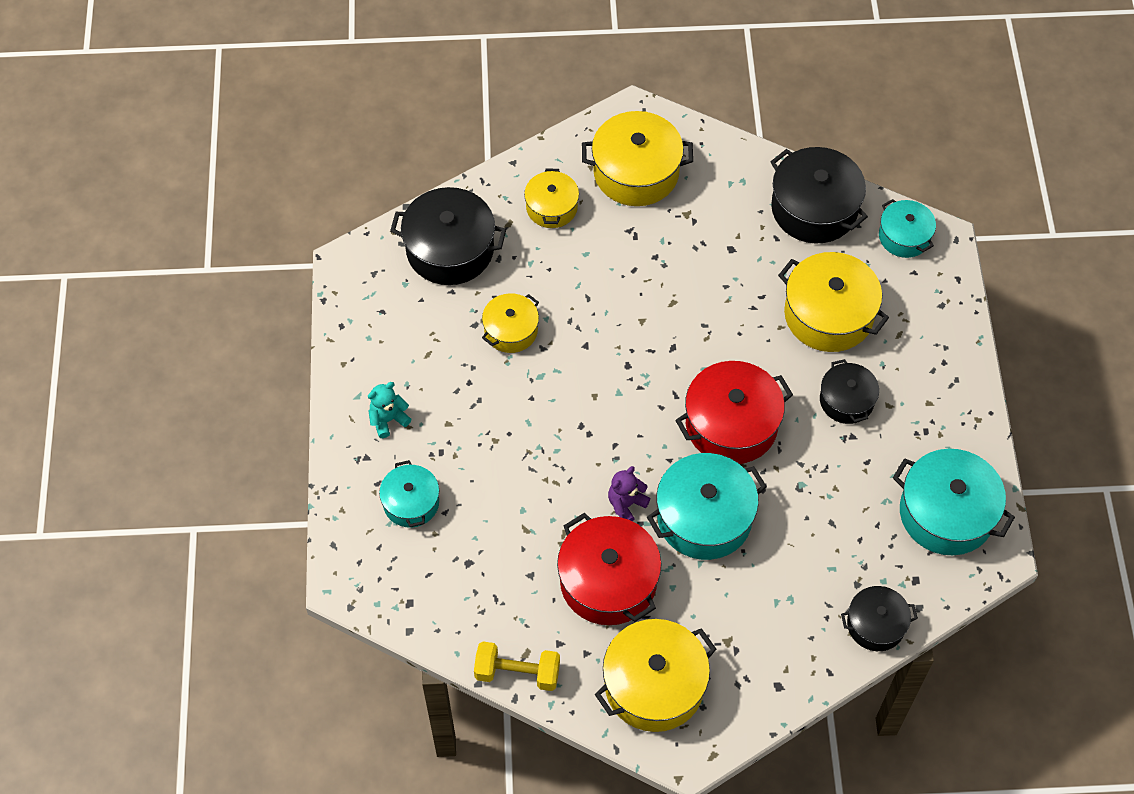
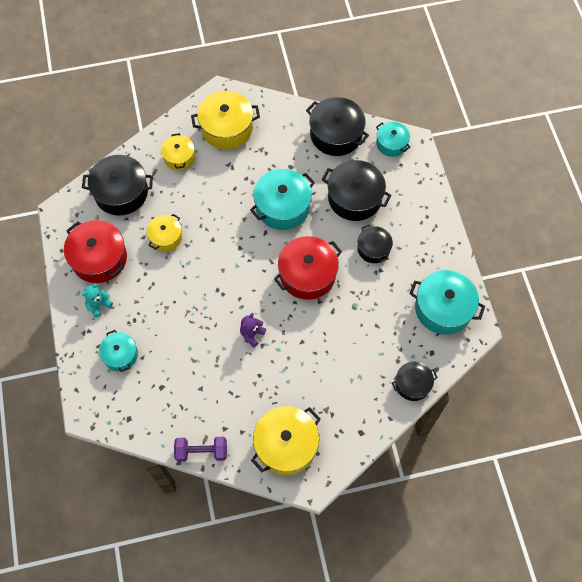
camera: 10 degrees left, 5 degrees up
(517, 673) = (201, 451): yellow dumbbell -> purple dumbbell
(608, 581) = (248, 384): red pot -> red pot (99, 258)
(704, 518) = (300, 335): turquoise pot -> turquoise pot (282, 207)
(828, 314) = (354, 198): yellow pot -> black pot

